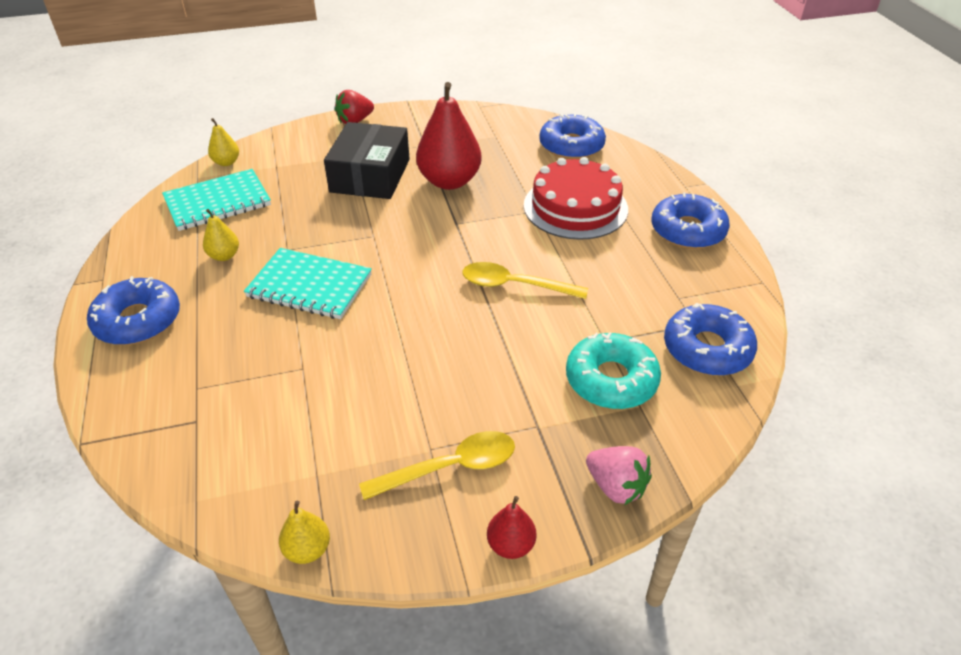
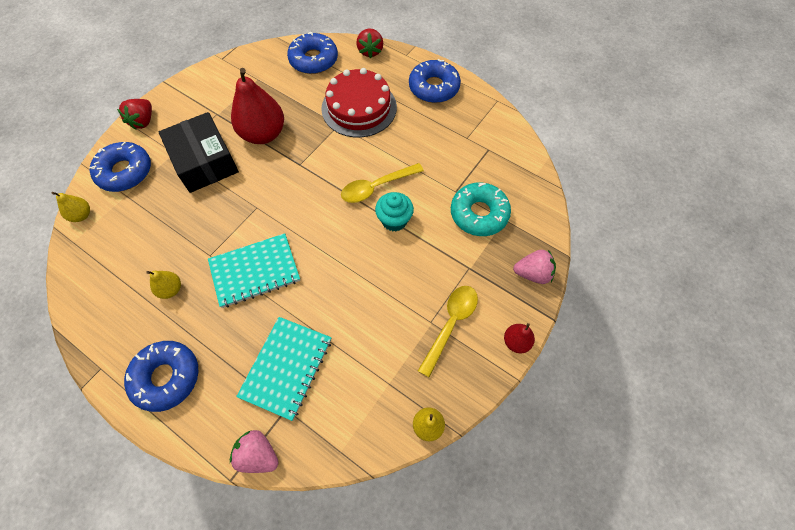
camera: 40 degrees left, 20 degrees up
(127, 441) = (258, 454): none -> pink strawberry
(218, 202) = (115, 252): turquoise notebook -> turquoise notebook (286, 368)
(500, 326) = (394, 220): none -> turquoise cupcake
(644, 165) = (370, 51): none -> red strawberry
(707, 349) = (506, 162): blue donut -> blue donut (125, 172)

